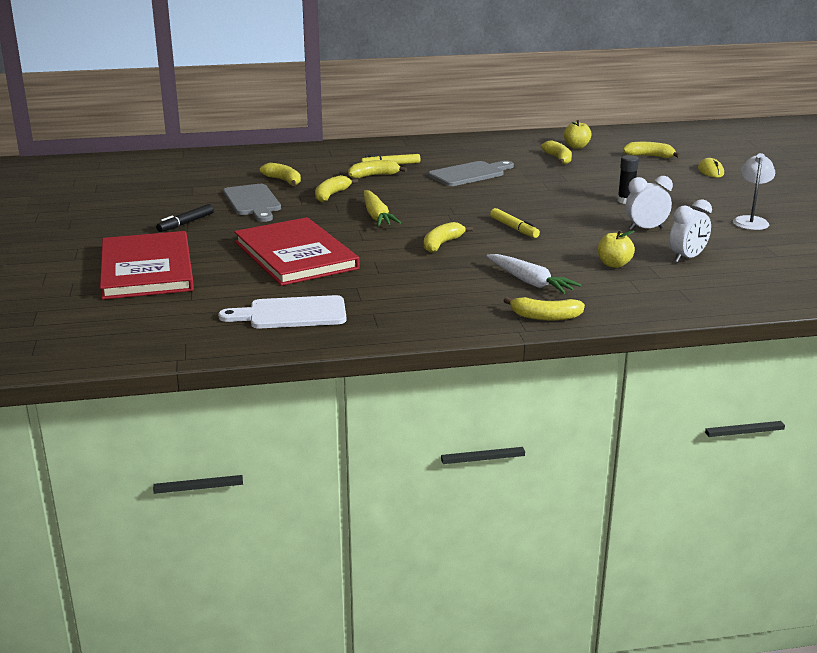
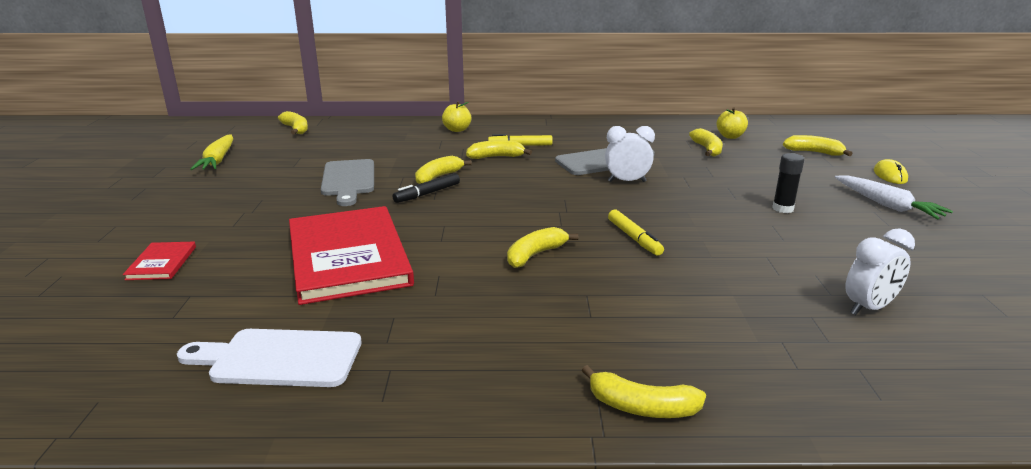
camera: 10 degrees right, 0 degrees up
(147, 269) = (162, 263): red book -> red book, size x0.42
(186, 223) = (258, 202): black marker -> black marker (427, 194)
(284, 181) = (398, 157): yellow banana -> yellow banana (296, 129)
(377, 216) = (474, 208): yellow carrot -> yellow carrot (218, 160)
(530, 282) = (634, 332): white carrot -> white carrot (887, 205)
(614, 264) = (760, 310): yellow apple -> yellow apple (457, 130)
(645, 229) = (808, 253): white clock -> white clock (627, 181)
(751, 221) = (954, 251): white lamp -> none

